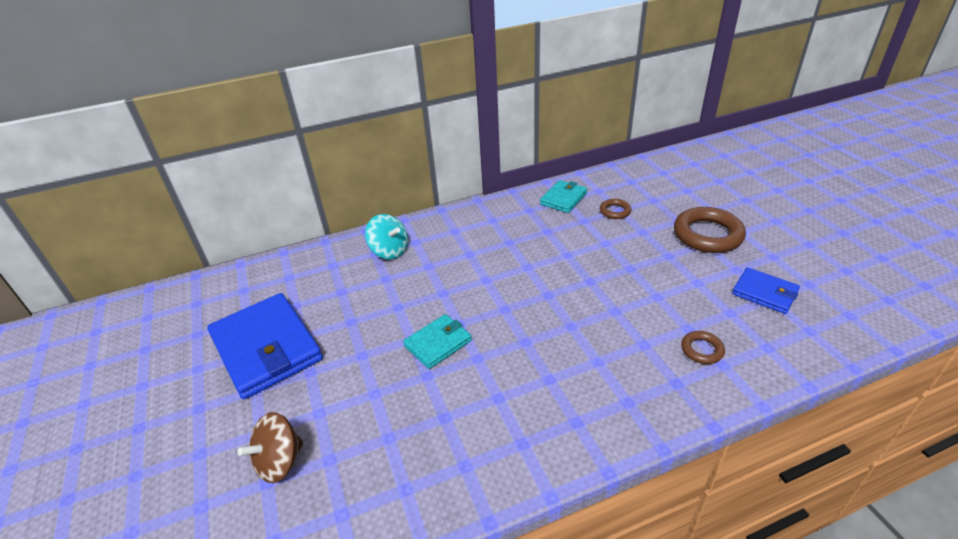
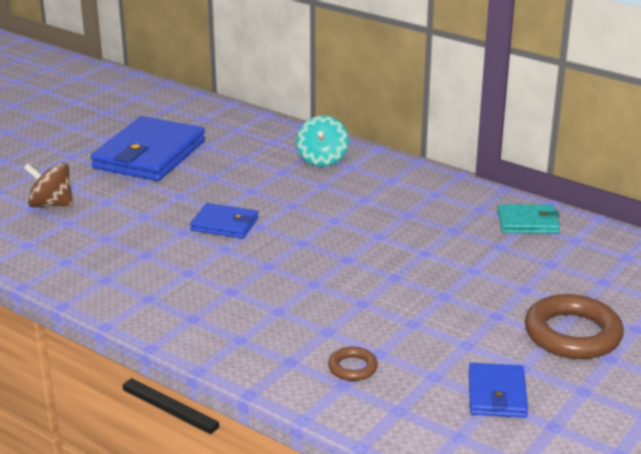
camera: 55 degrees right, 10 degrees down
(438, 343) = (225, 224): turquoise wallet -> blue wallet
(615, 211) = (544, 261): brown ring -> none

